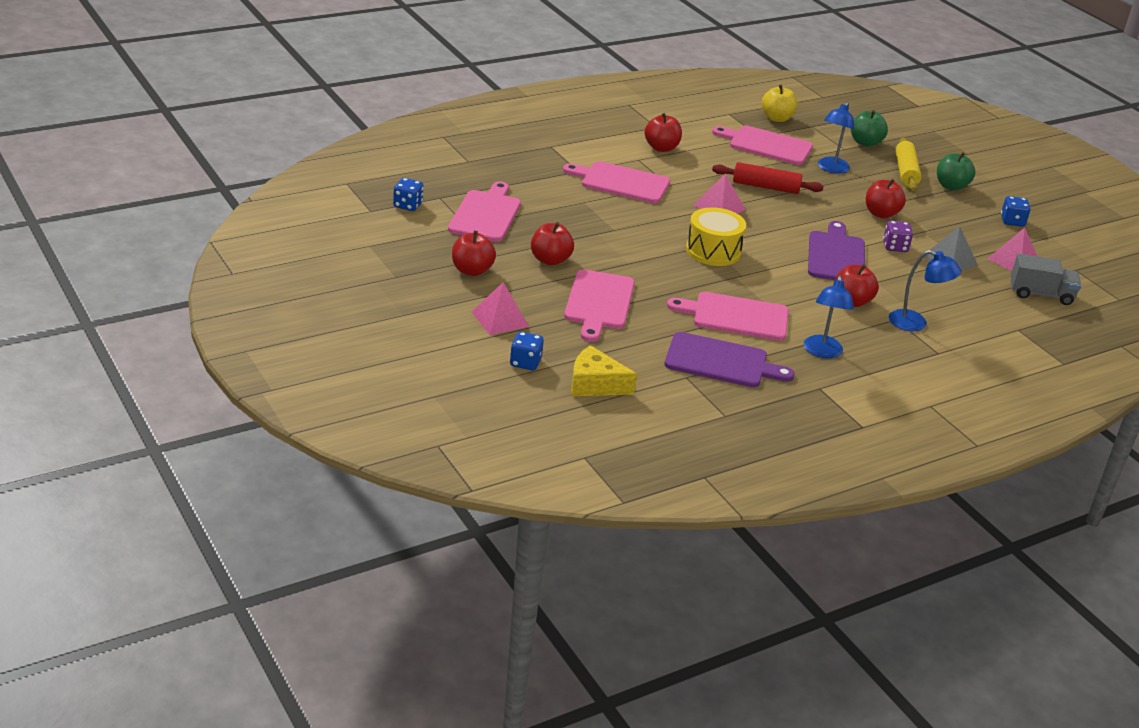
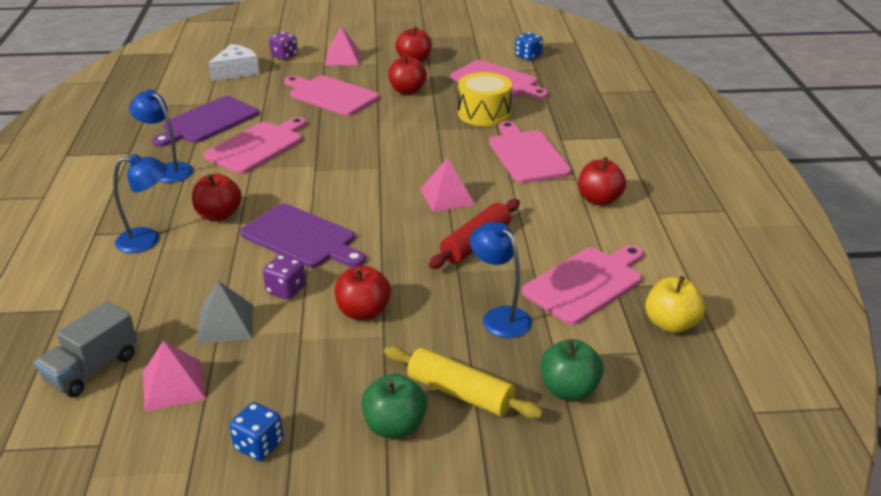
camera: 120 degrees right, 0 degrees up
(525, 362) = (284, 56): blue dice -> purple dice
(595, 384) = (236, 71): yellow cheese -> white cheese
(621, 182) = (527, 155): pink cutting board -> pink cutting board turned 60 degrees counterclockwise
(713, 251) = (366, 167): yellow drum -> yellow drum (484, 113)
(915, 323) = (147, 240): blue lamp -> blue lamp turned 150 degrees counterclockwise

